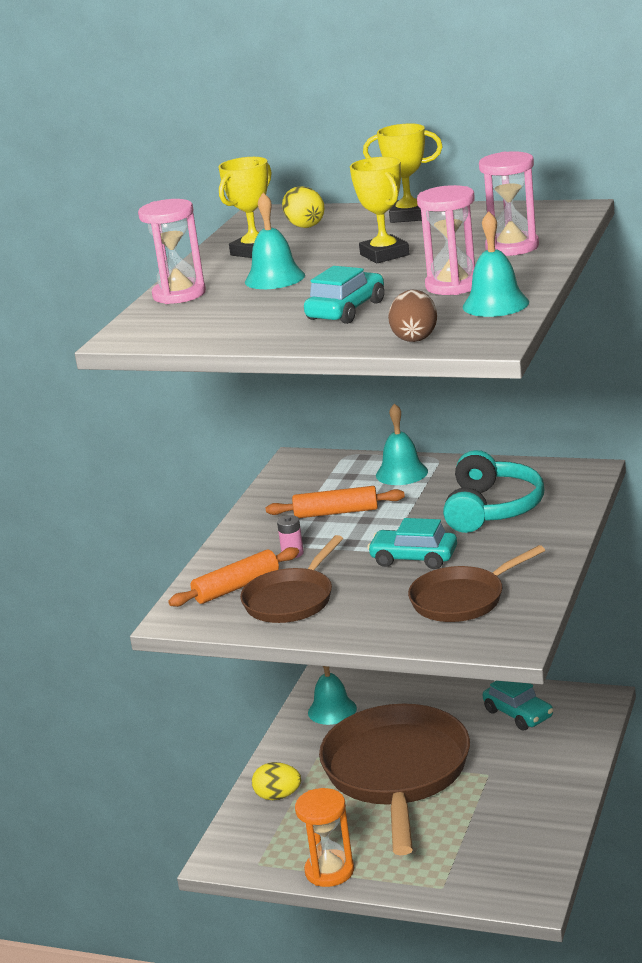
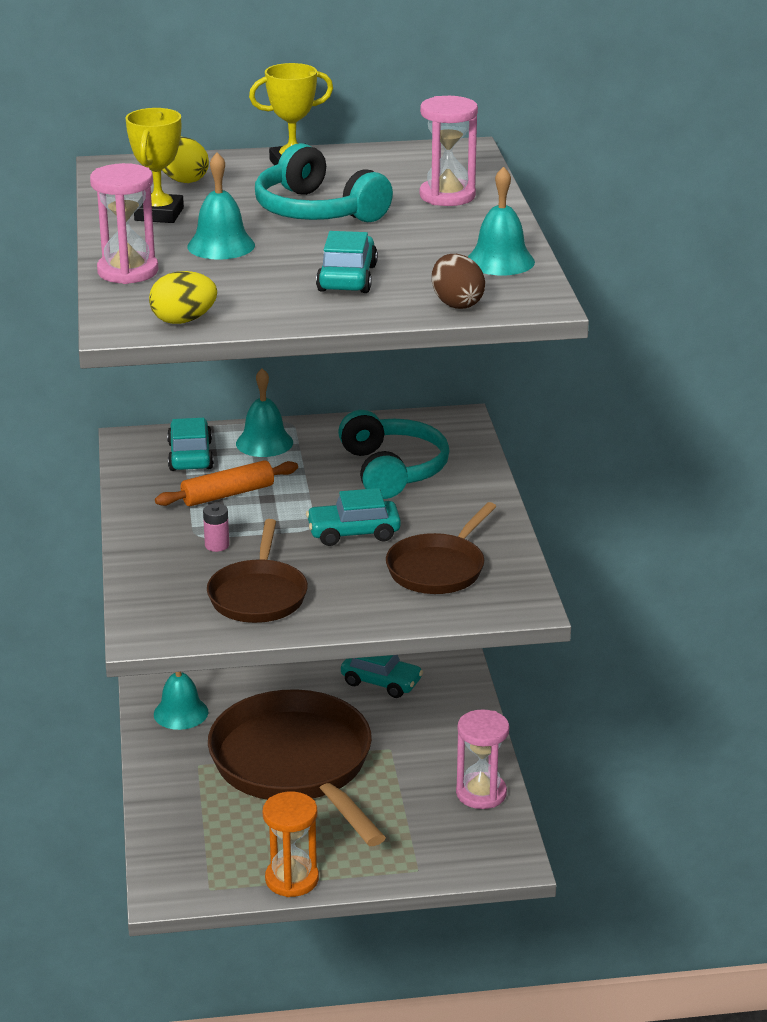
camera: 30 degrees left, 5 degrees up
(236, 587) = (185, 591): orange rolling pin -> none
(278, 796) = (183, 814): yellow egg -> yellow egg (183, 320)
(332, 477) = (190, 456): none -> turquoise car
(384, 255) = (316, 211): yellow trophy -> turquoise headphones
(453, 285) = (432, 243): pink hourglass -> pink hourglass (481, 793)

